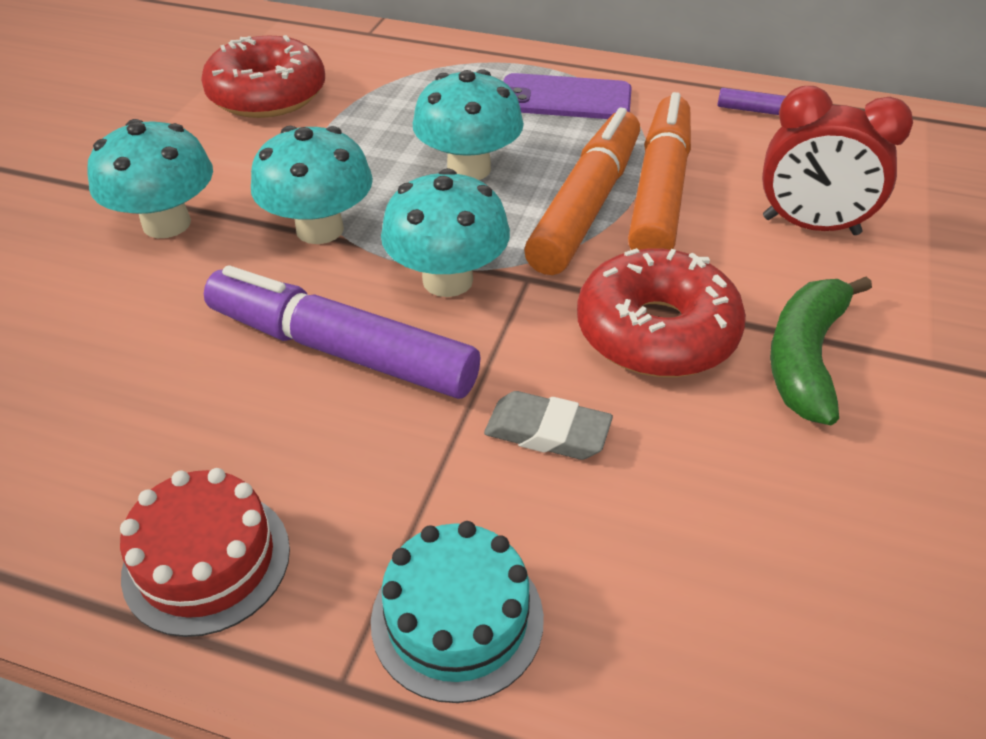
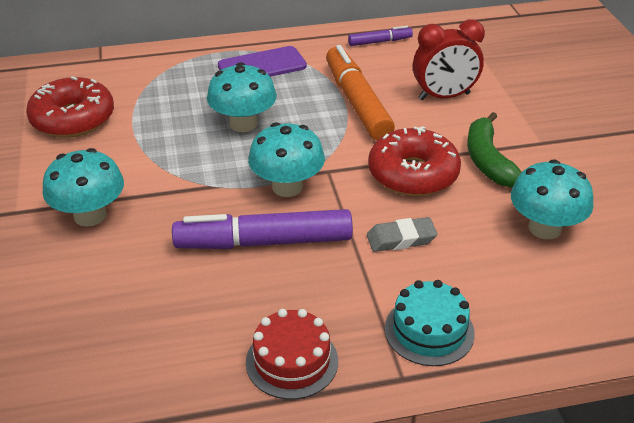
camera: 30 degrees left, 5 degrees down
(320, 229) = (189, 186): turquoise mushroom -> turquoise mushroom (544, 228)
(585, 206) = (325, 123): orange marker -> none

